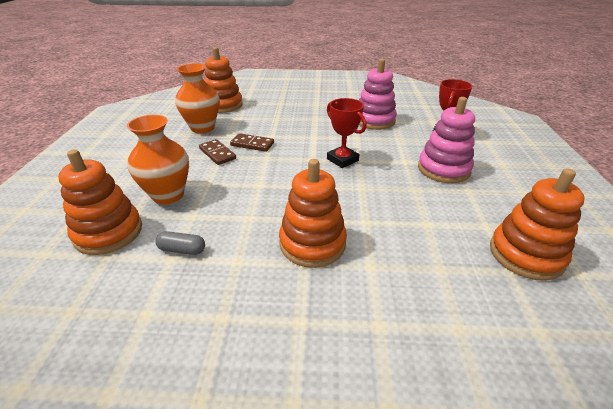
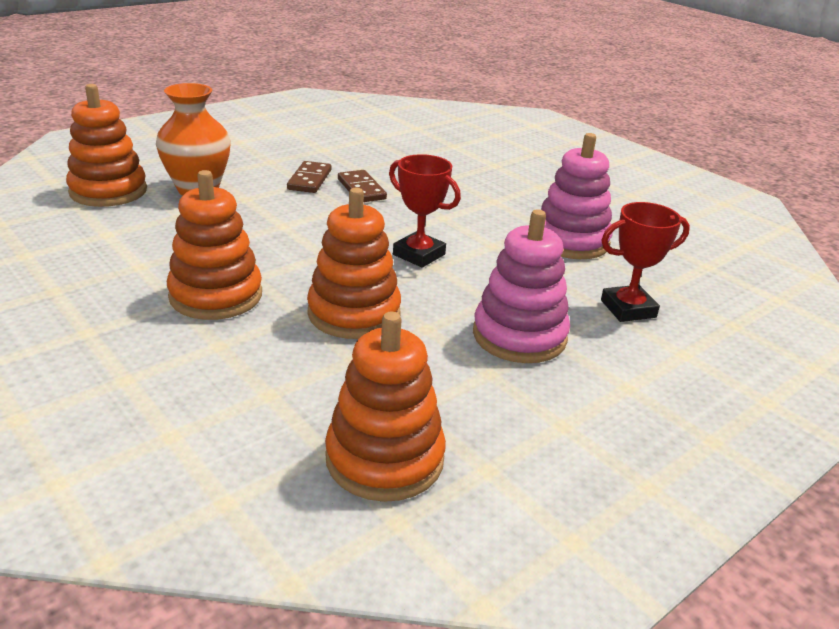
camera: 45 degrees right, 5 degrees down
(182, 250) = (124, 233): grey capsule -> none
(202, 128) = (350, 150): orange vase -> none
(223, 105) = (422, 138): orange stacking toy -> orange stacking toy (354, 313)
(342, 160) = (419, 254): red trophy -> red trophy turned 60 degrees counterclockwise

